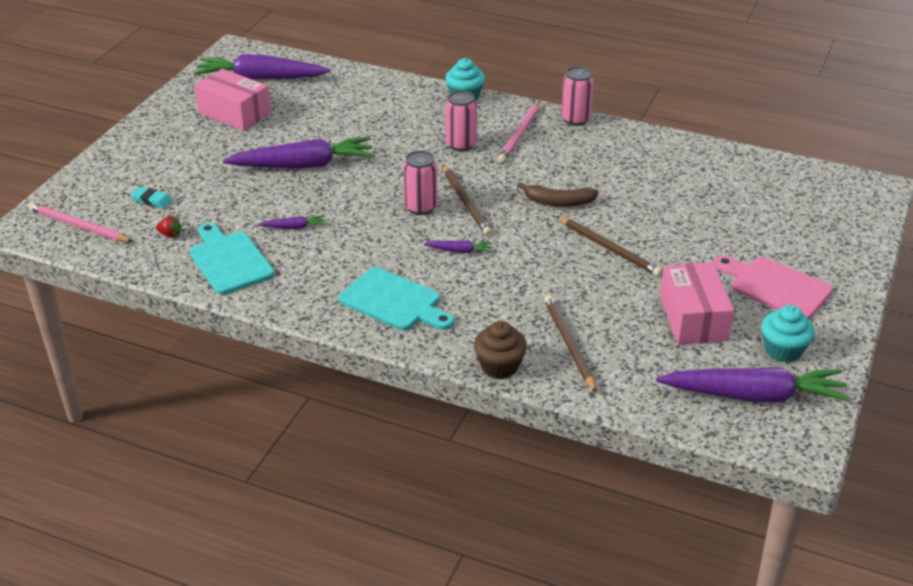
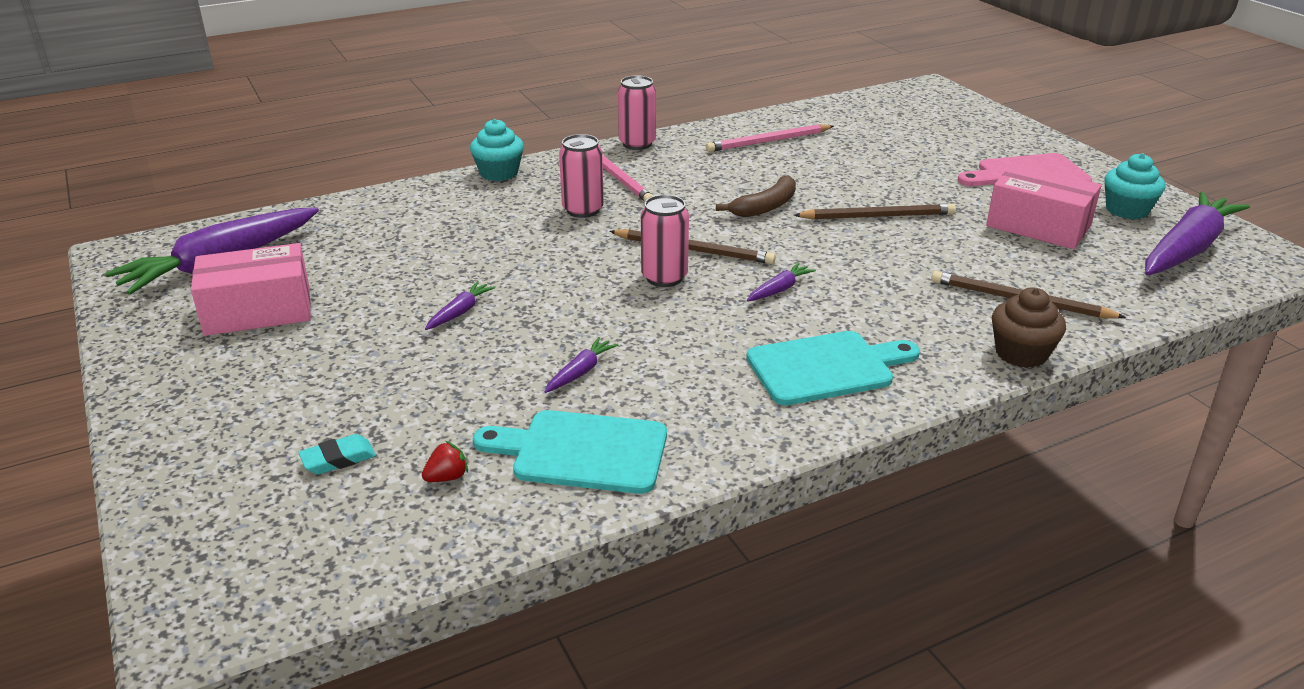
camera: 50 degrees left, 5 degrees down
(78, 226) = (286, 559): pink pencil -> pink pencil (768, 141)
(303, 165) = (460, 312): purple carrot -> purple carrot, size x0.42

